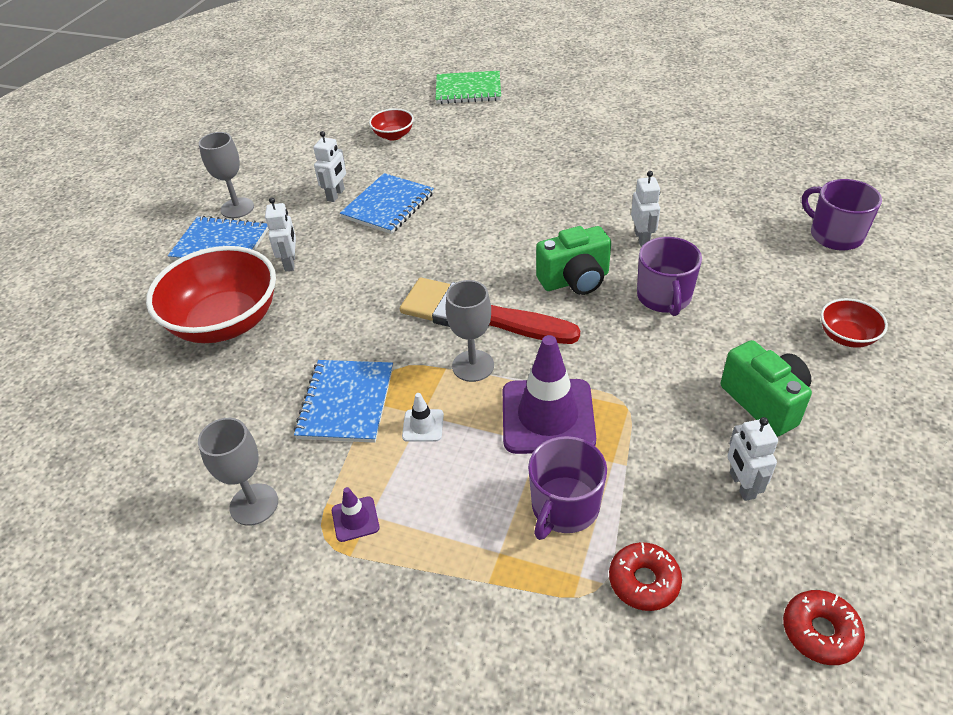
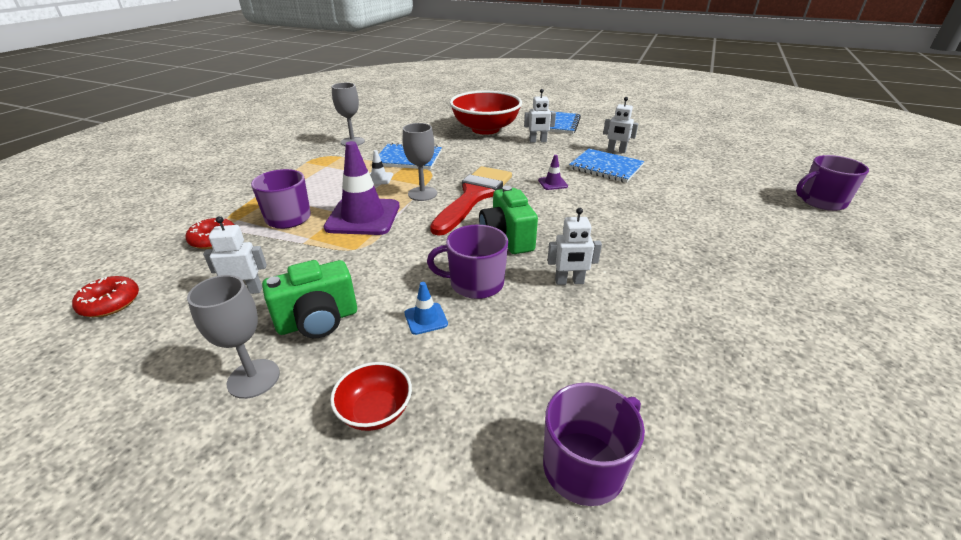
camera: 90 degrees right, 10 degrees down
(237, 208) = (595, 125): grey goblet -> grey goblet (253, 378)
(355, 519) = (326, 162): purple traffic cone -> purple traffic cone (552, 183)
(393, 135) = (710, 168): red bowl -> none
(468, 90) = (821, 201): green notebook -> purple mug
(729, 324) = (426, 318): none -> blue traffic cone

